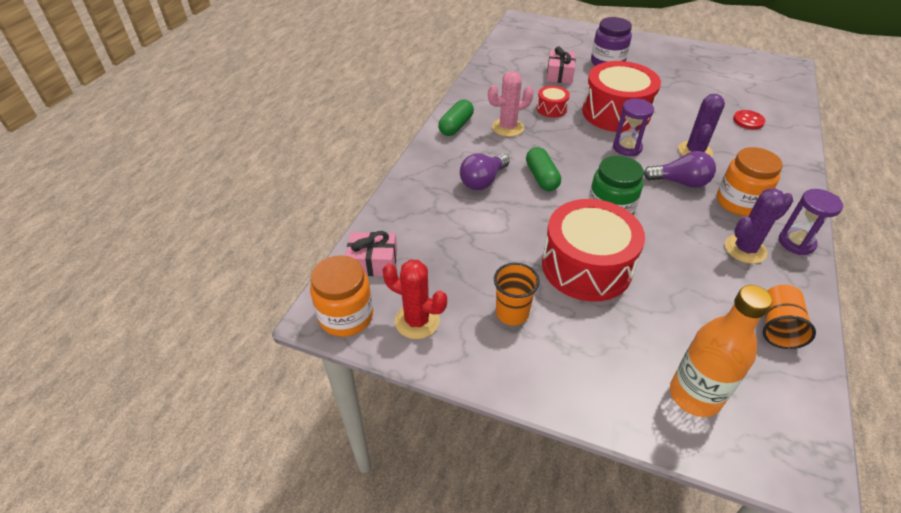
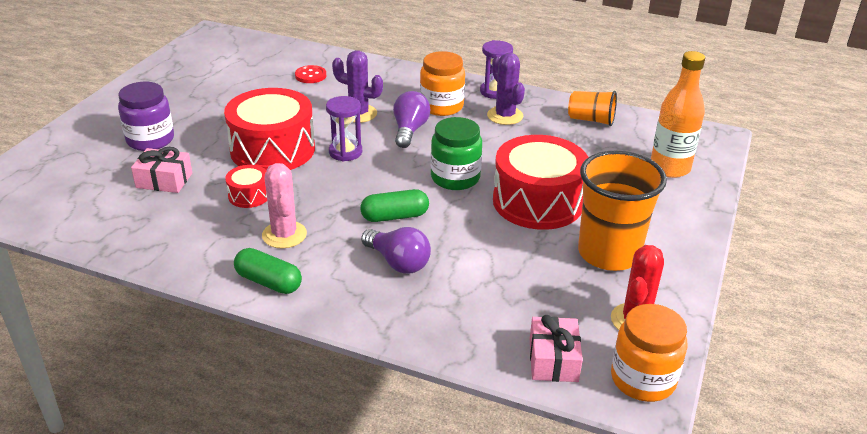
camera: 90 degrees left, 10 degrees down
(512, 313) = (608, 253): orange cup -> orange cup, size x1.84

